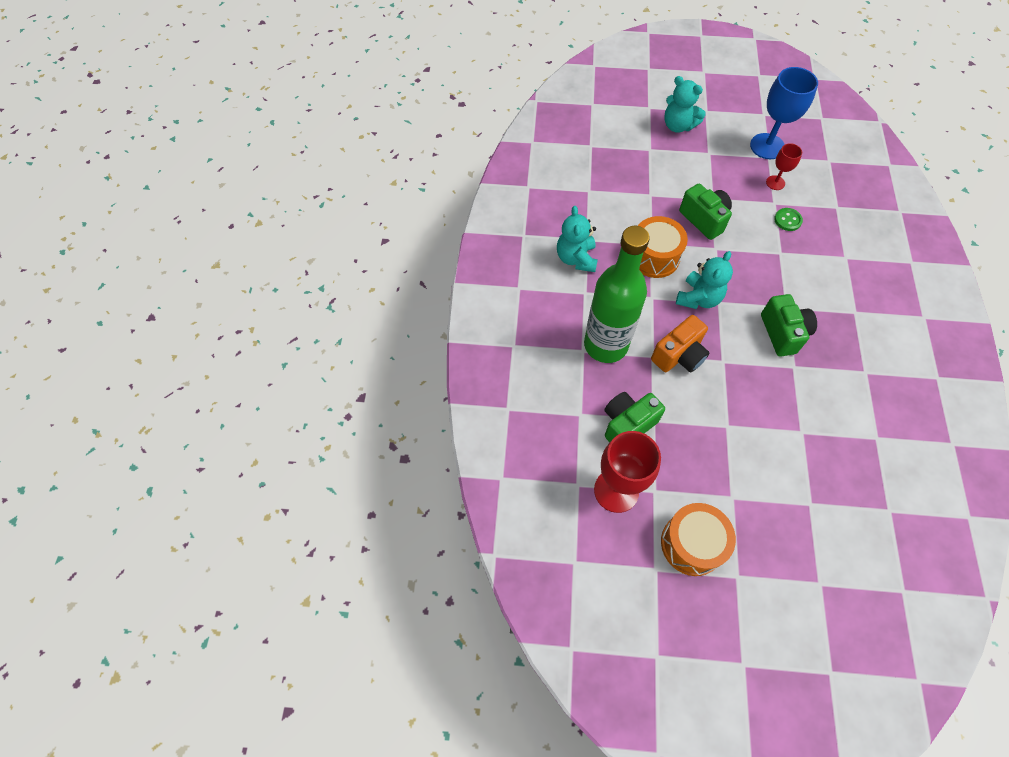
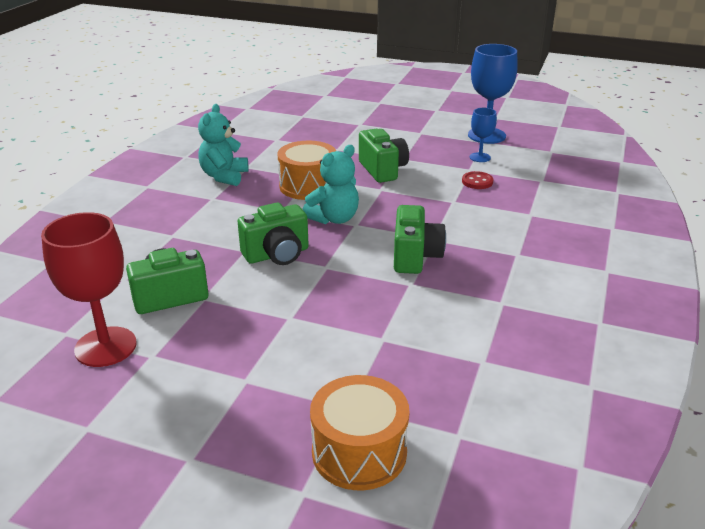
camera: 15 degrees right, 30 degrees down
(605, 345) = (201, 235): green bottle -> none
(678, 125) = (400, 114): turquoise teddy bear -> none
(679, 355) = (277, 255): orange camera -> green camera
(692, 544) = (156, 413): orange drum -> orange drum (359, 452)
(775, 183) = (480, 157): red goblet -> blue goblet
(787, 220) = (477, 182): green button -> red button

